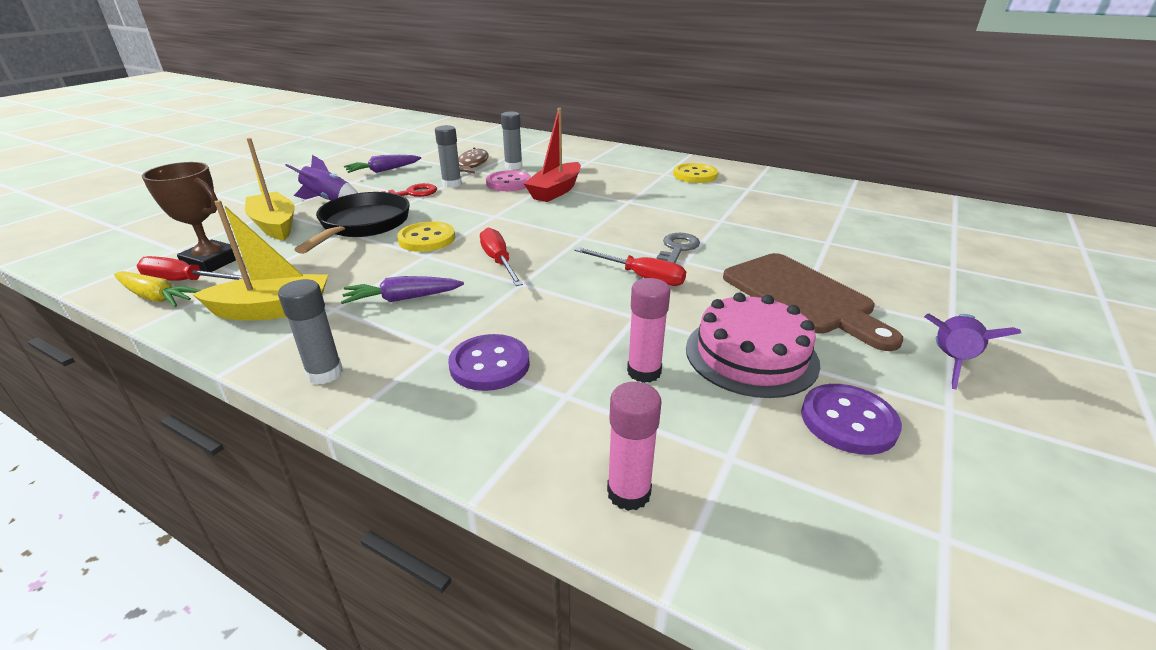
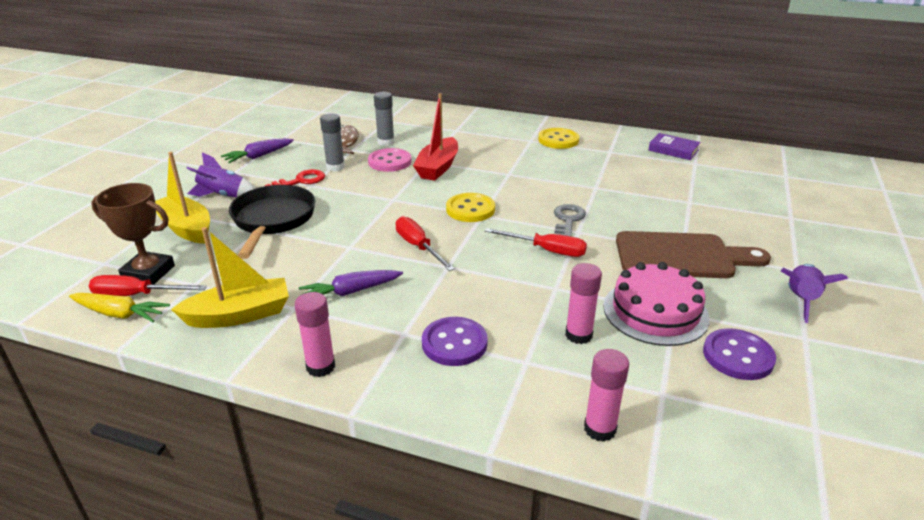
camera: 10 degrees left, 0 degrees up
(325, 373) = (320, 367): grey glue stick -> pink glue stick
(427, 239) = (342, 230): yellow button -> yellow button (470, 209)
(802, 297) = (681, 256): brown cutting board -> brown cutting board turned 45 degrees counterclockwise
(822, 192) = (673, 150): none -> purple book

